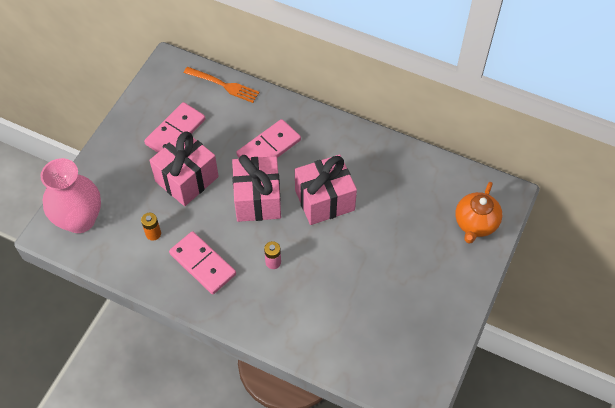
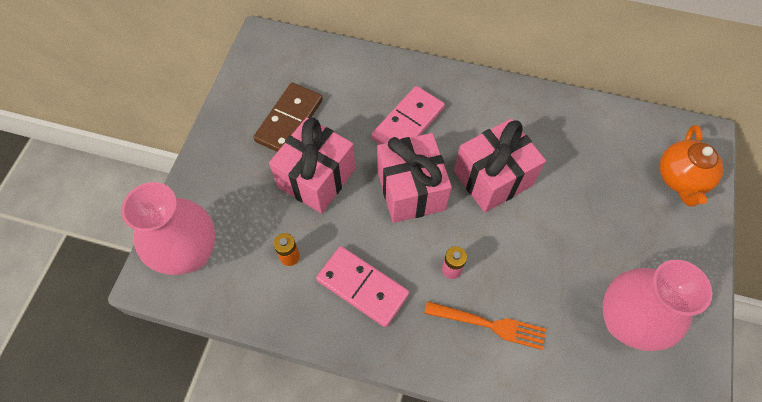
camera: 10 degrees left, 5 degrees up
(175, 132) = (289, 120): pink domino -> brown domino
(223, 85) = (335, 55): orange fork -> orange fork (489, 325)
(395, 320) = (625, 321): none -> pink vase

